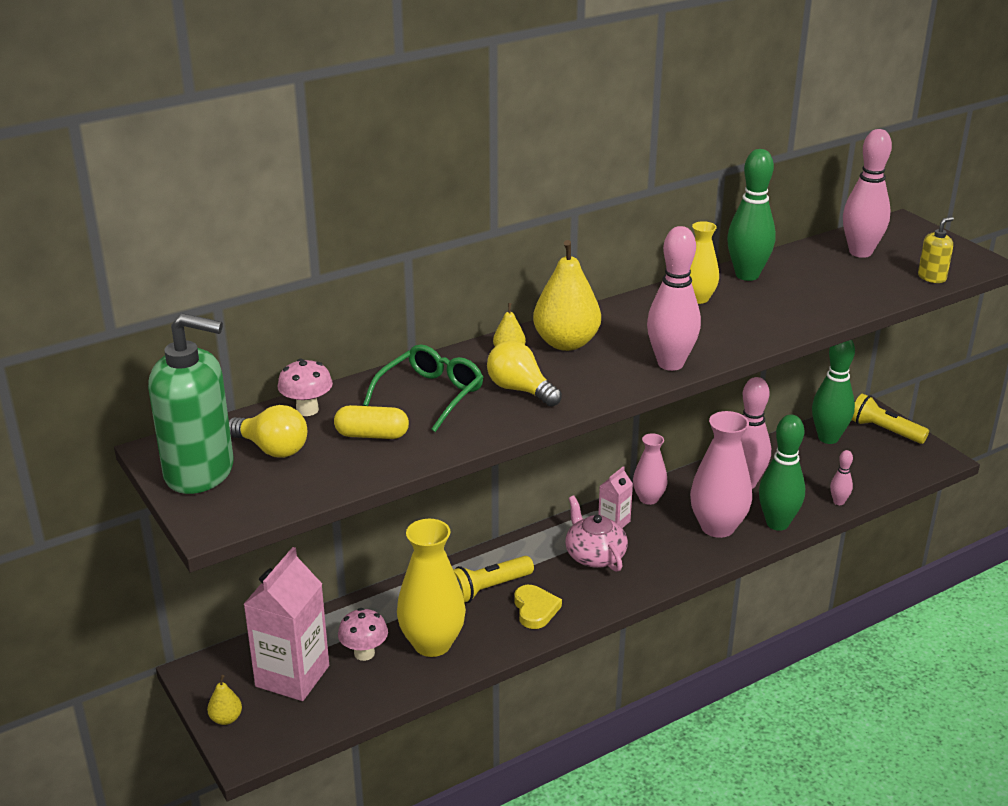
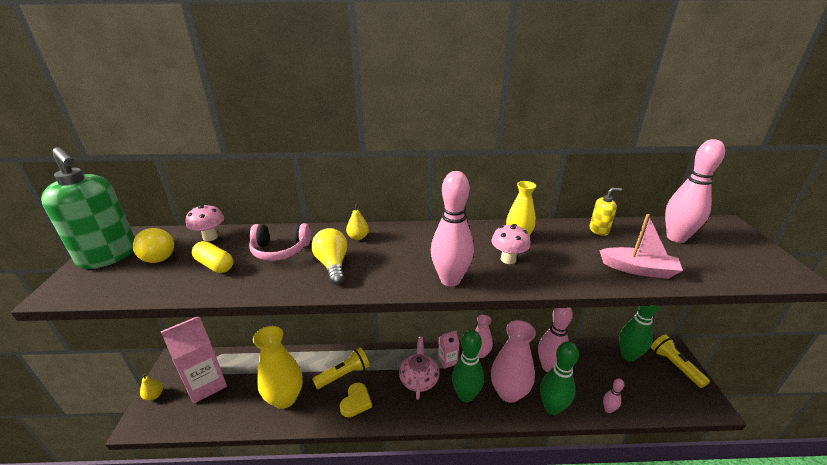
camera: 30 degrees right, 0 degrees up
(364, 653) = (249, 387): pink mushroom -> pink mushroom (508, 259)
(430, 395) = (280, 250): green glasses -> pink headphones
(488, 589) = (344, 375): yellow flashlight -> yellow flashlight turned 150 degrees clockwise
(566, 343) = (398, 242): yellow pear -> none
(747, 275) = (569, 231): green bowling pin -> green bowling pin (466, 395)
(845, 297) = (638, 269): none -> pink boat
(932, 277) = (732, 275): yellow soap dispenser -> yellow soap dispenser (599, 230)

